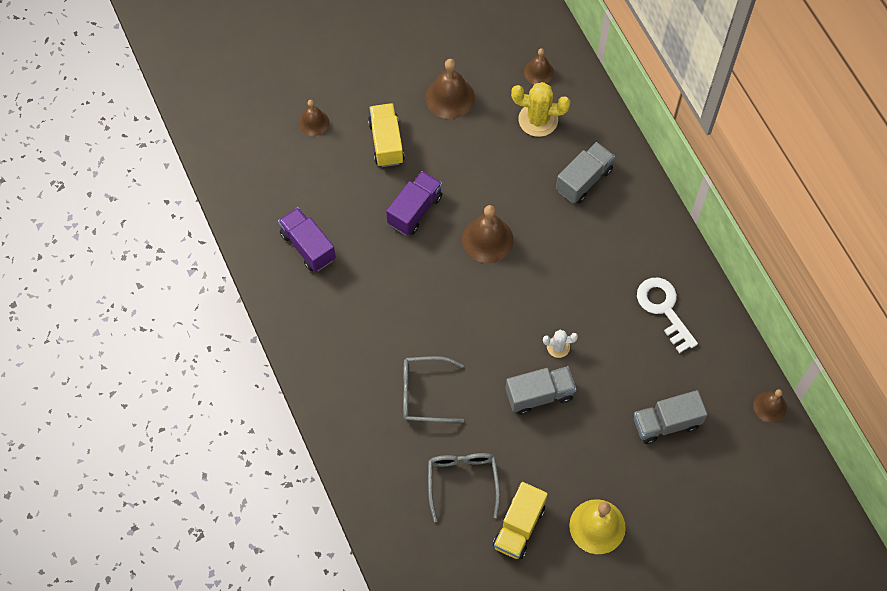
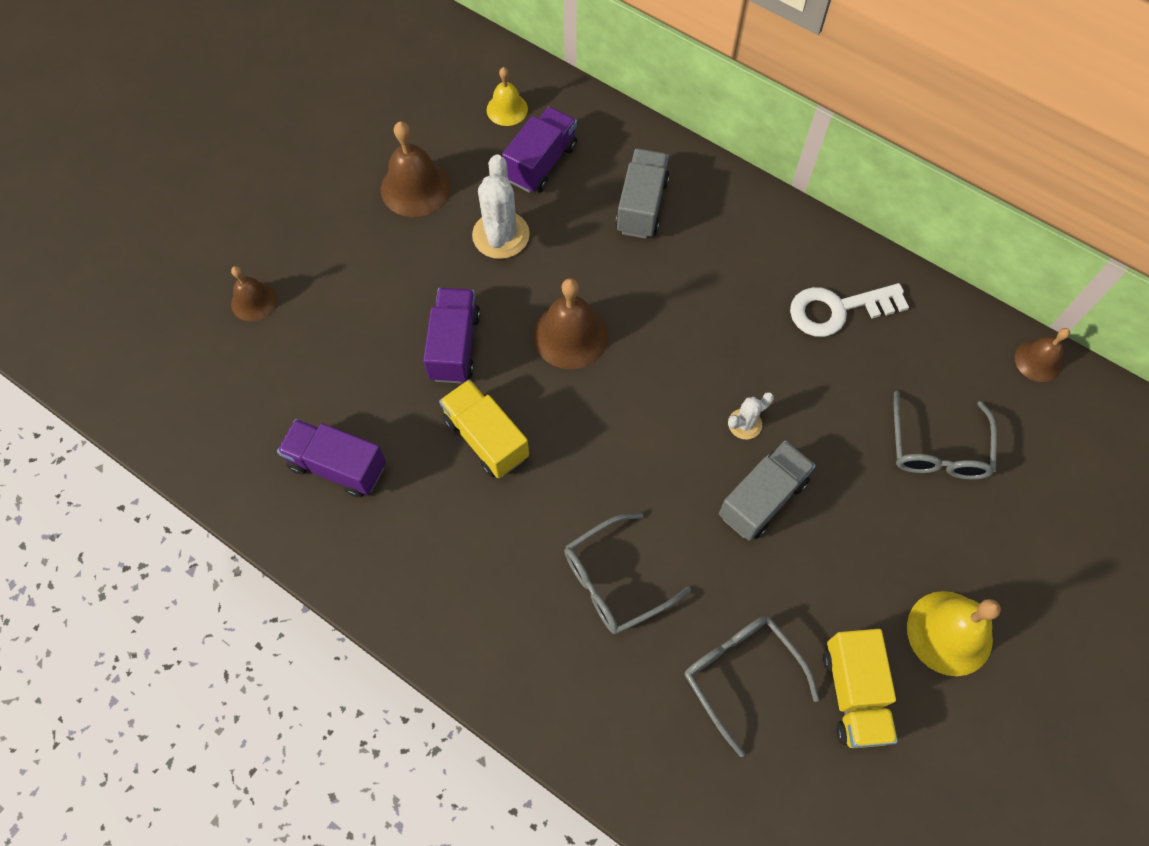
camera: 30 degrees left, 0 degrees up
(386, 142) = (366, 280): yellow truck -> yellow truck (486, 438)
(484, 155) = (501, 235): none -> white cactus
(538, 72) = (507, 109): brown bell -> yellow bell
(538, 120) = (541, 163): yellow cactus -> purple truck
(664, 309) = (837, 310): white key -> white key turned 45 degrees counterclockwise
(666, 423) = (937, 448): grey truck -> grey glasses

